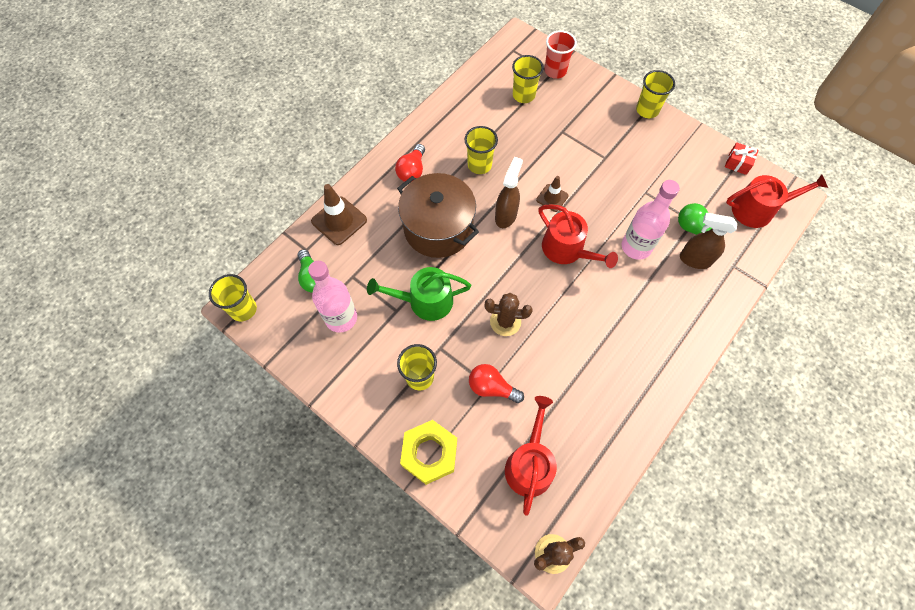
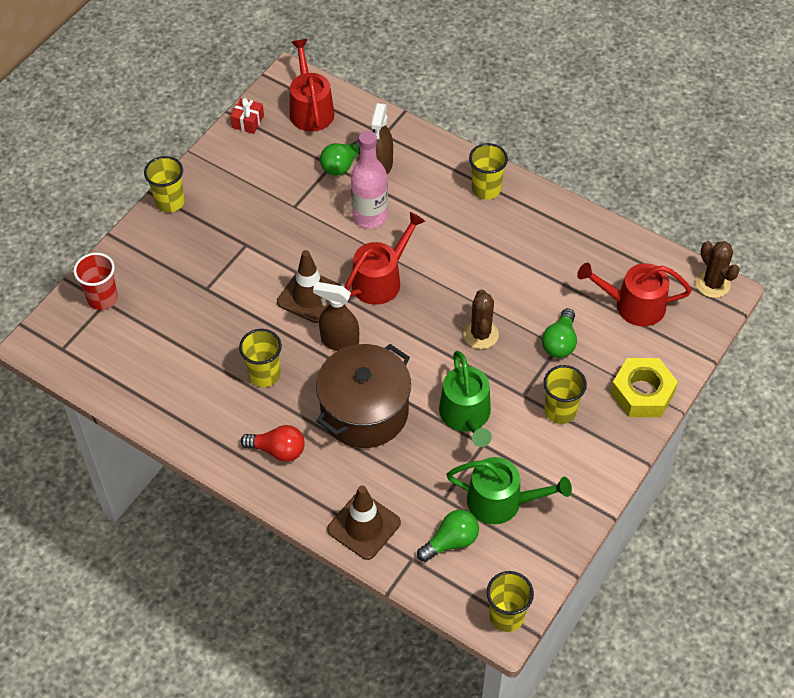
camera: 95 degrees left, 10 degrees down
(341, 318) = (501, 501): pink bottle -> green watering can
(492, 387) = (560, 342): red light bulb -> green light bulb
(523, 95) = (146, 332): yellow cup -> yellow cup (486, 189)
(552, 198) = (309, 296): brown traffic cone -> brown traffic cone, size x1.66

